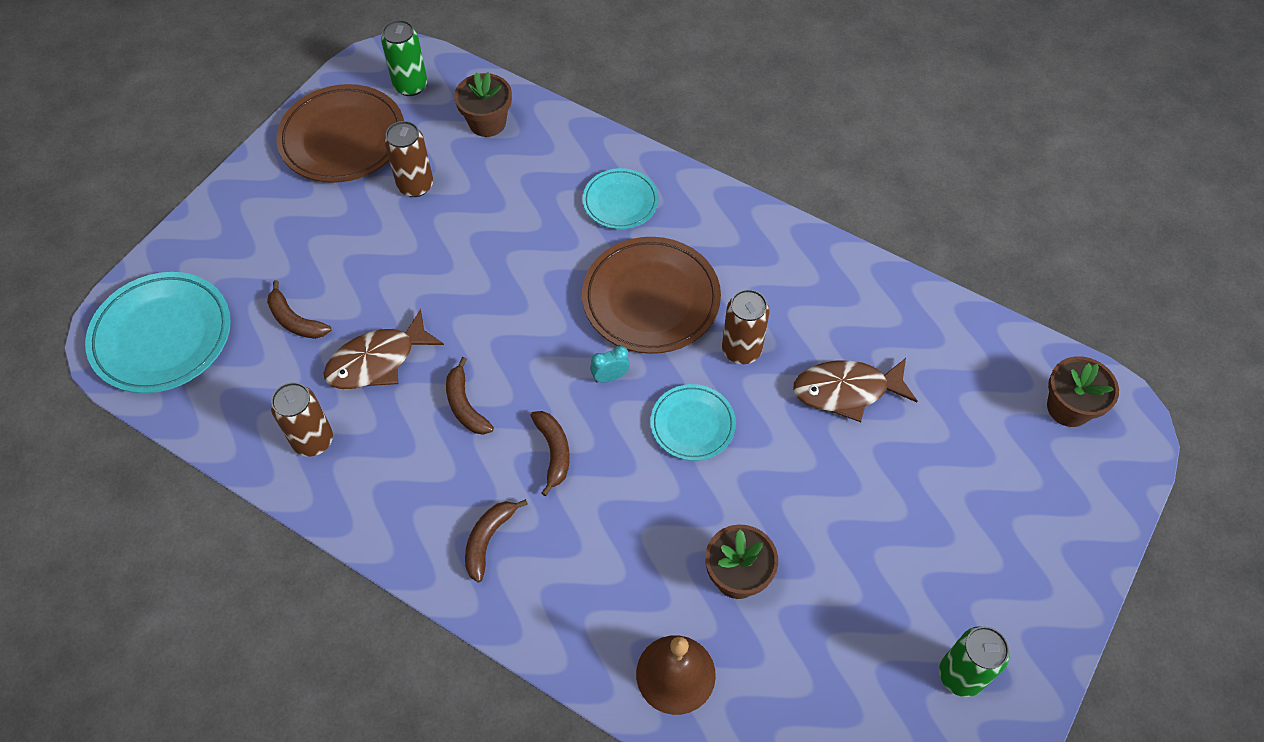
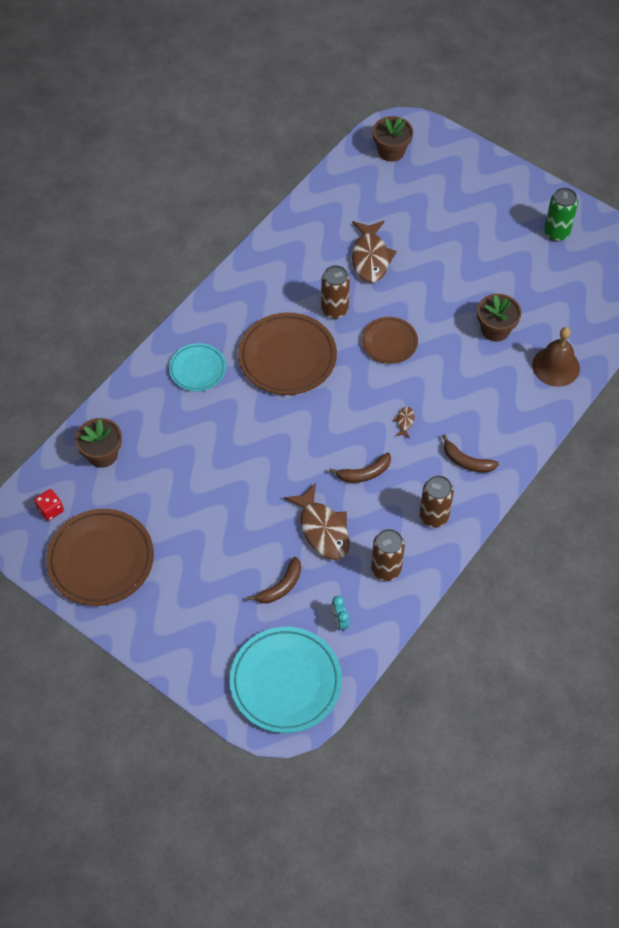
camera: 85 degrees left, 0 degrees up
(410, 86) = (50, 510): green can -> red dice
(415, 185) = (160, 505): brown can -> brown can (434, 516)
(553, 452) = (404, 422): brown banana -> brown fish
(610, 377) = (348, 386): turquoise clock -> turquoise clock (340, 621)
(692, 424) = (389, 342): turquoise plate -> brown plate

